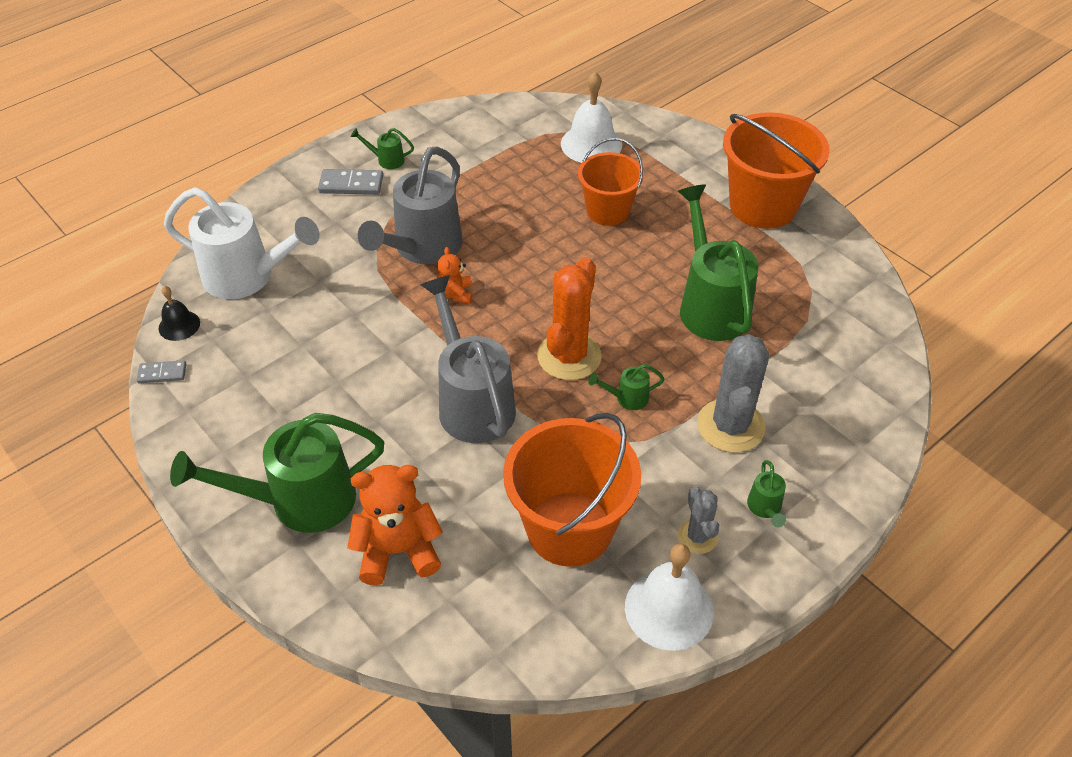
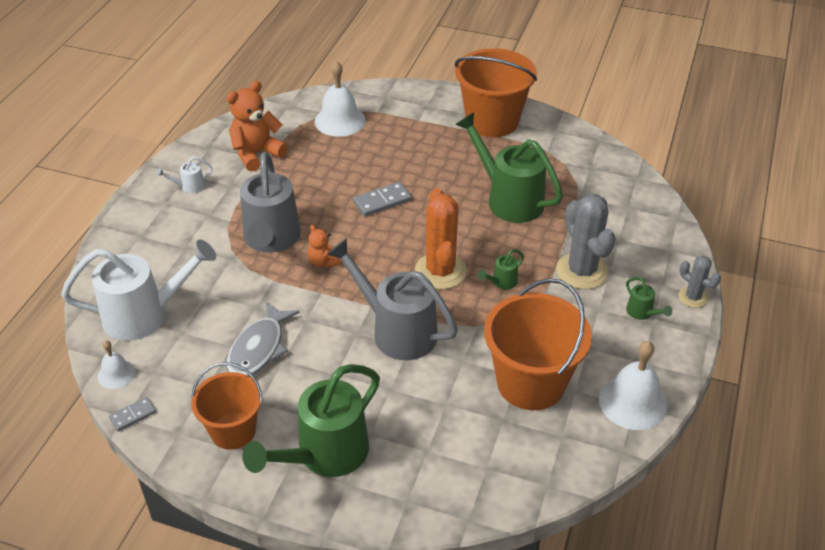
camera: 30 degrees left, 5 degrees down
(179, 325) = (116, 374): black bell -> white bell
(323, 359) = (259, 349): none -> grey fish
(351, 184) = (175, 215): grey domino -> grey domino (382, 201)
(387, 160) = (189, 186): green watering can -> white watering can
(398, 551) = (425, 453): orange teddy bear -> orange teddy bear (256, 154)
(608, 211) = (389, 163): orange bucket -> orange bucket (233, 431)
(697, 537) = (615, 349): grey cactus -> grey cactus (693, 297)

